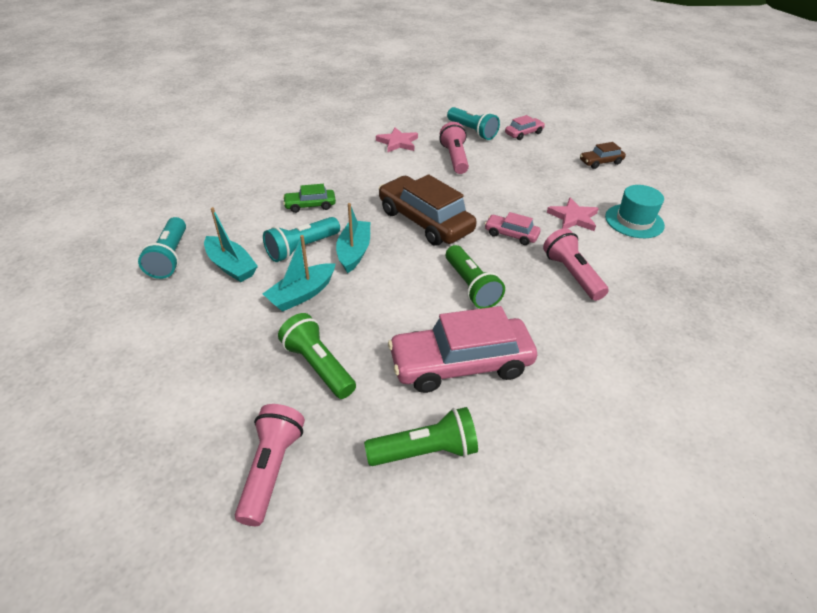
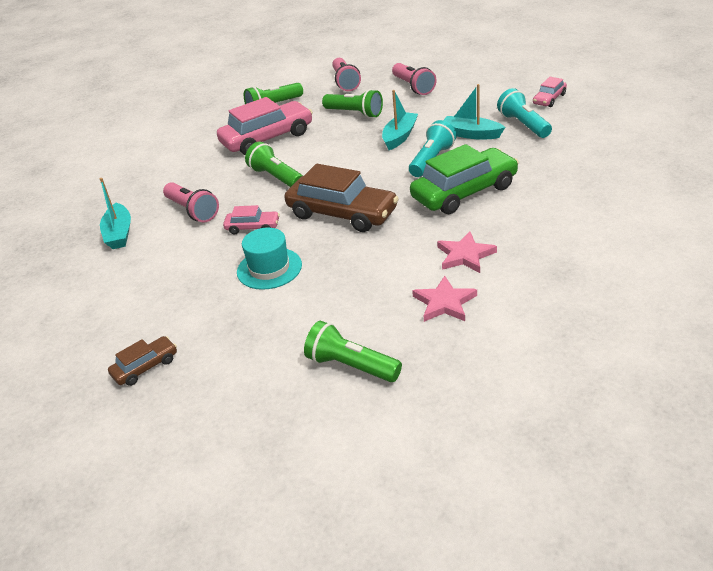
camera: 165 degrees right, 5 degrees down
(310, 205) = (464, 192): green car -> green car, size x2.04
(354, 252) = (386, 171): turquoise boat -> turquoise boat (119, 234)
(454, 158) = (352, 302): pink flashlight -> pink flashlight (413, 87)
(472, 131) = (351, 366): turquoise flashlight -> green flashlight
(524, 133) = (267, 392): pink car -> pink car (549, 99)
(573, 217) = (189, 266): pink star -> pink star (465, 255)
(634, 221) = (121, 283): turquoise hat -> turquoise hat (269, 268)

